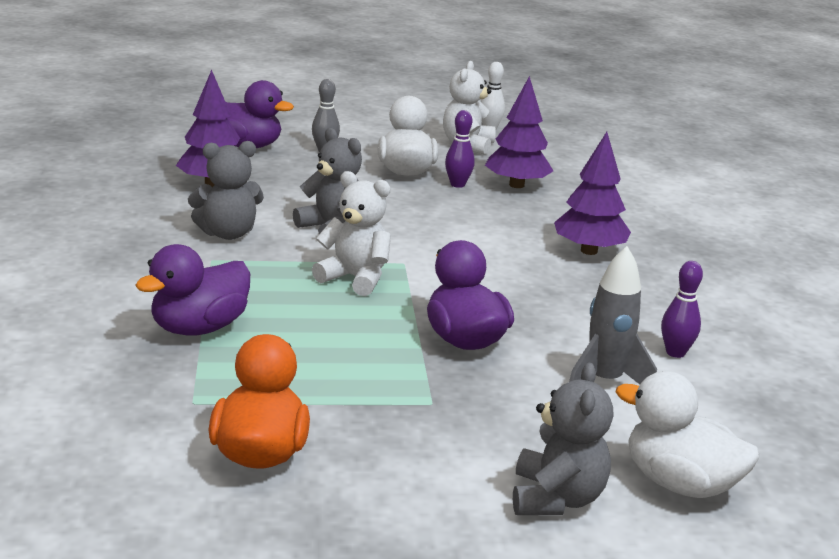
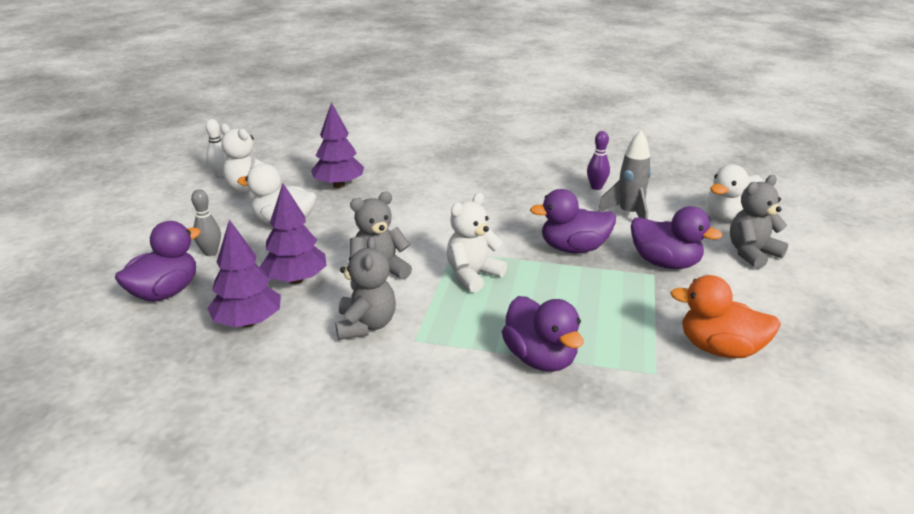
camera: 70 degrees left, 5 degrees up
(457, 184) = (324, 206): purple bowling pin -> none
(470, 413) = (665, 263): none -> purple duck
(556, 498) = (752, 253): grey teddy bear -> grey teddy bear turned 60 degrees counterclockwise
(589, 251) = (458, 183): purple tree -> purple tree (296, 280)

